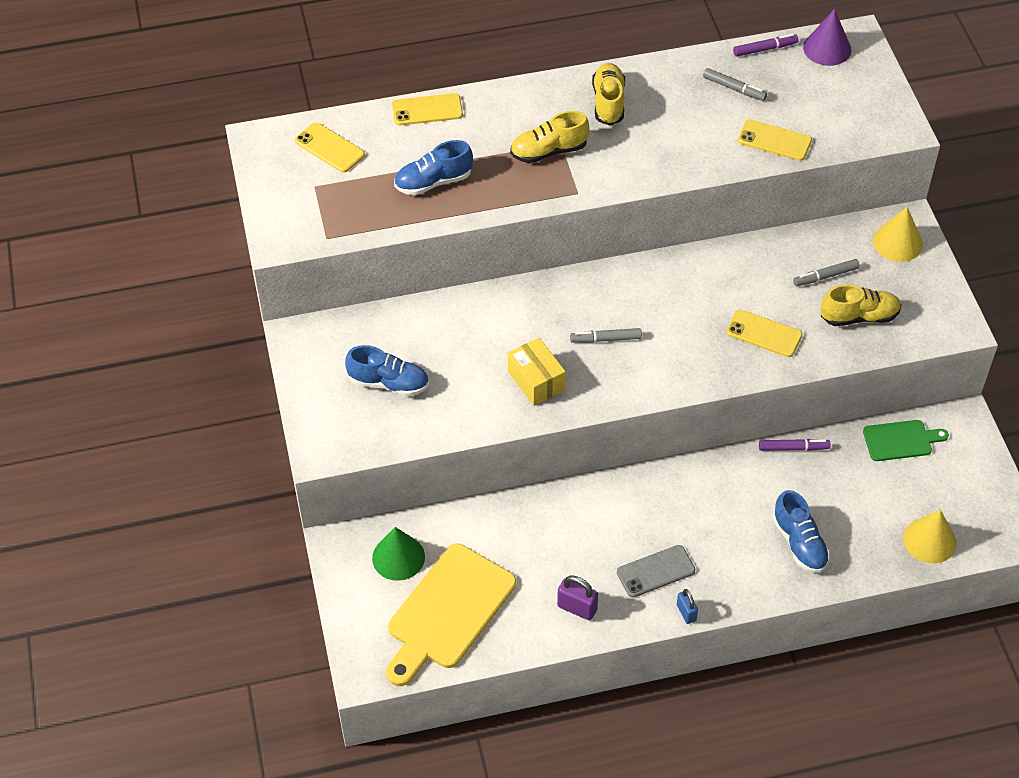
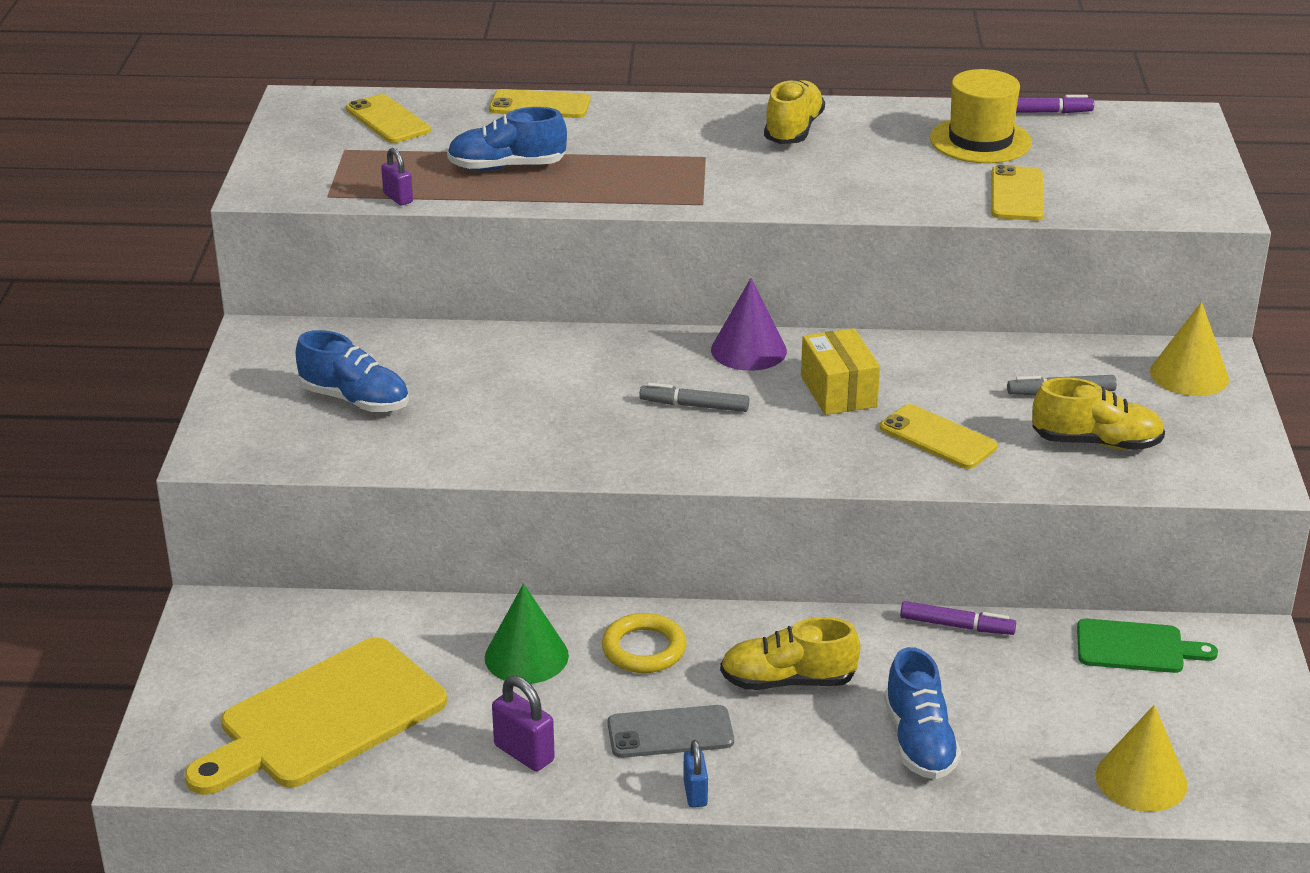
camera: 15 degrees right, 20 degrees down
(375, 230) = (398, 198): none -> purple padlock
(398, 557) = (288, 641): green cone -> green cone (526, 656)
(536, 381) = (568, 432): yellow box -> yellow box (838, 391)
(549, 151) = (684, 161): yellow shoe -> yellow shoe (788, 681)
(616, 511) = (644, 649): none -> yellow ring
(734, 88) = (980, 140): grey marker -> yellow hat
(774, 140) = (1017, 194): yellow phone -> yellow phone turned 60 degrees clockwise
(827, 48) = (1135, 123): purple cone -> purple cone (748, 350)

